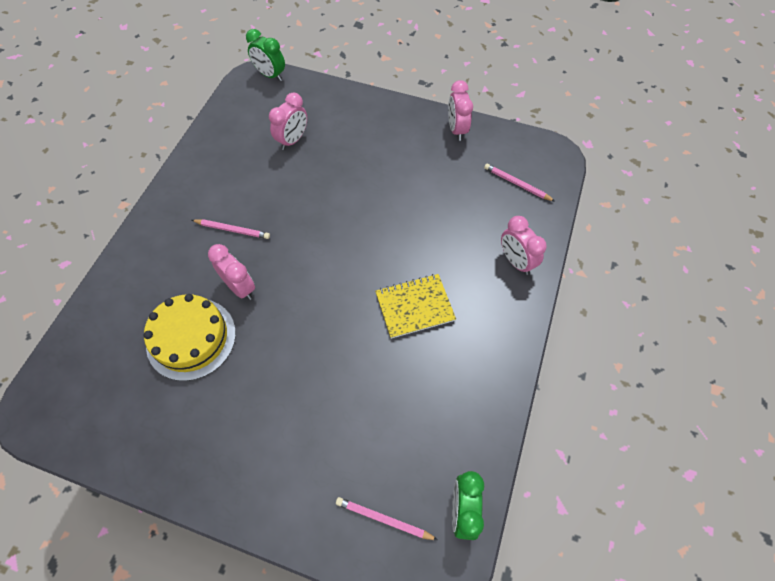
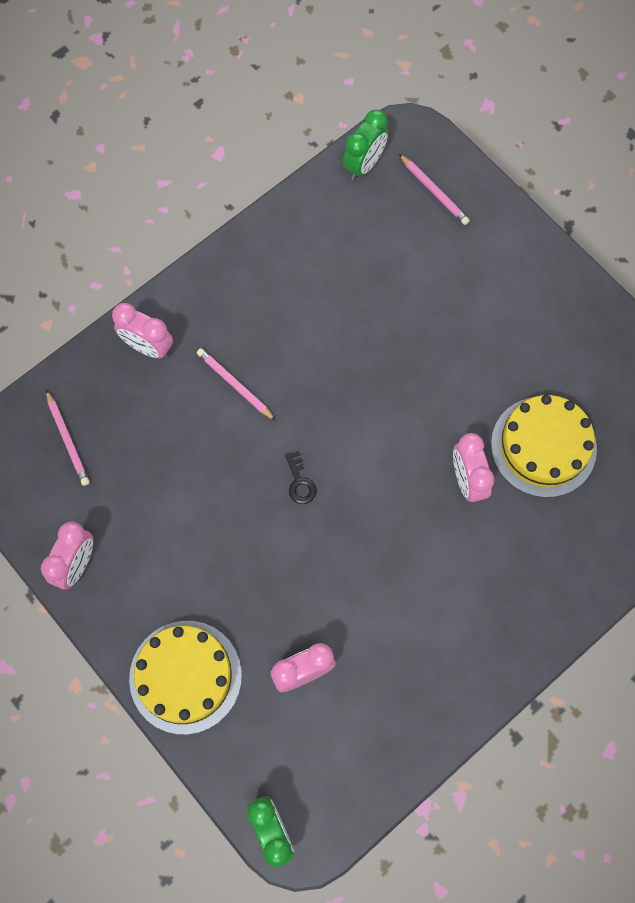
camera: 150 degrees left, 10 degrees up
(232, 230) = (445, 564): pink pencil -> pink pencil (234, 385)
(355, 230) = (300, 482): none -> black key
(357, 111) = (185, 676): none -> yellow cake
(414, 307) = (290, 355): yellow notebook -> none
(516, 261) = (148, 347): pink clock -> pink clock turned 120 degrees clockwise

